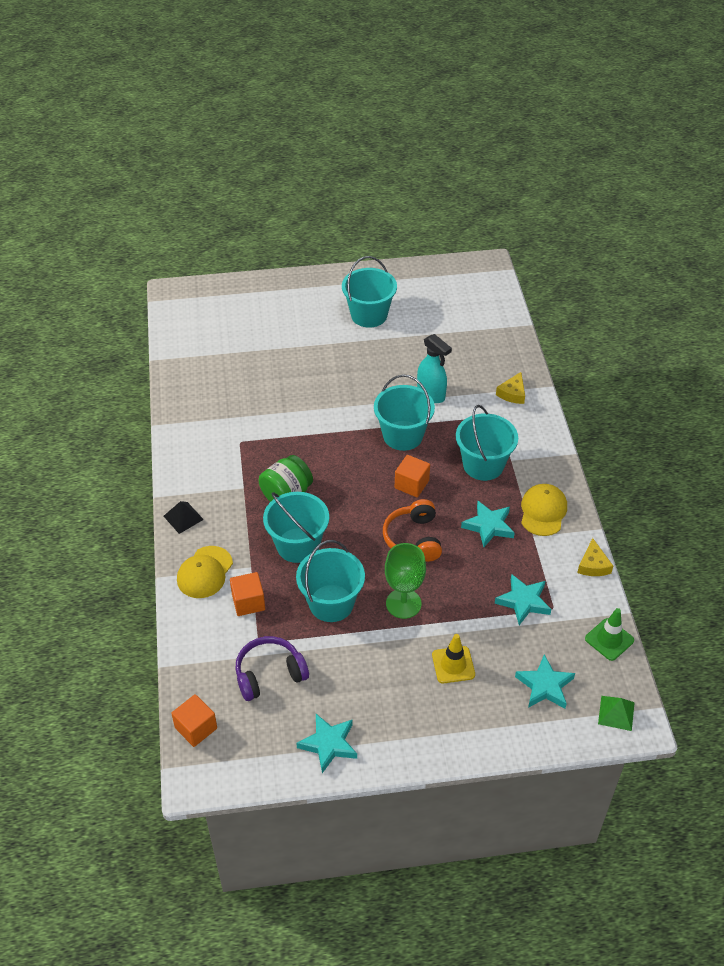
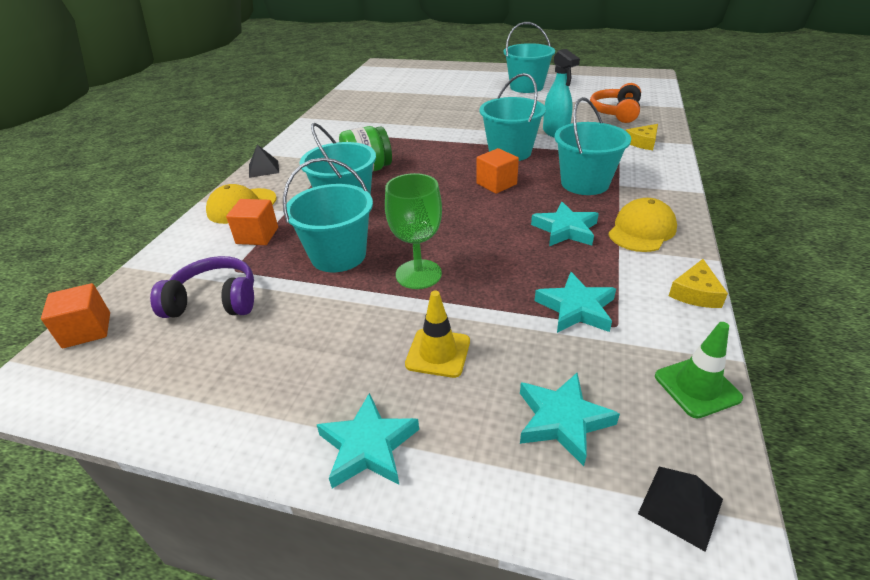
camera: 25 degrees right, 10 degrees down
(329, 744) = (206, 397): turquoise star -> turquoise star (368, 446)
(413, 538) = (470, 223): orange headphones -> orange headphones (616, 112)
(616, 713) = (680, 506): green pyramid -> black pyramid

